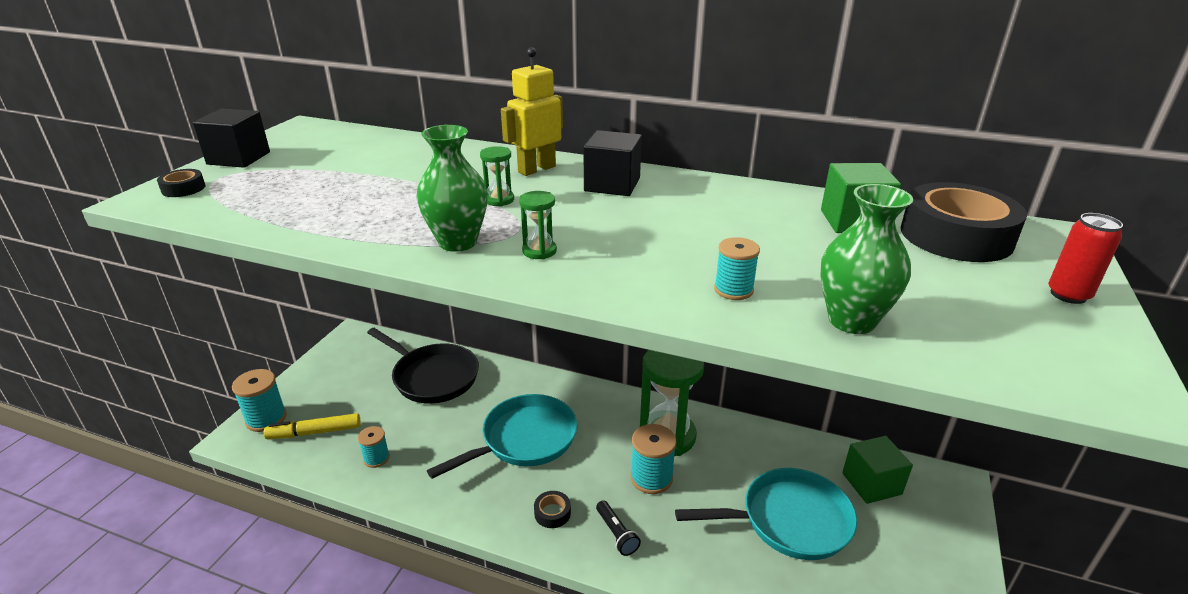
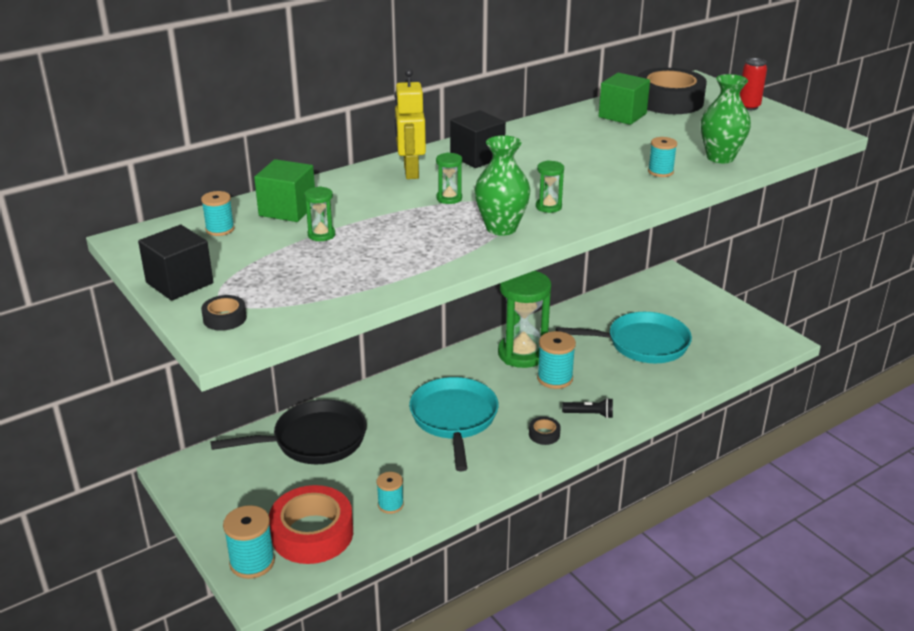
camera: 55 degrees left, 0 degrees up
(315, 432) = (312, 533): yellow marker -> red tape
(343, 143) = (220, 229): none -> turquoise spool
(365, 175) = (321, 235): none -> green hourglass
(788, 520) = (642, 344): turquoise pan -> turquoise pan turned 60 degrees clockwise
(871, 483) = (643, 300): green cube -> green cube (287, 210)

